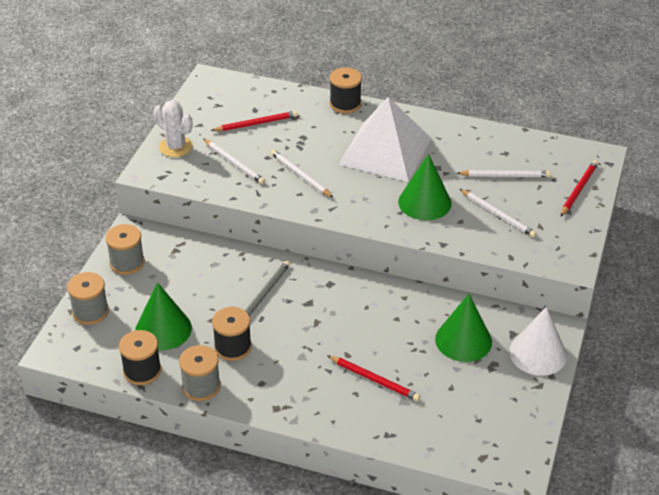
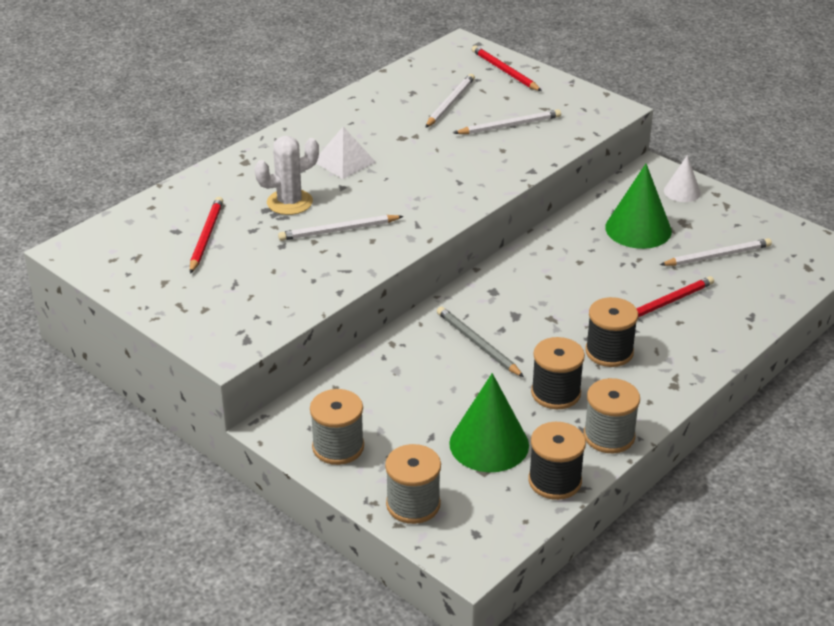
camera: 65 degrees left, 5 degrees down
(175, 147) = (193, 313): white cactus -> white cactus (289, 202)
(234, 163) = (271, 273): white pencil -> white pencil (717, 256)
(345, 104) = (230, 164): black spool -> black spool (609, 352)
(385, 151) = (344, 161): white pyramid -> white pyramid, size x0.47
(424, 202) = (455, 162): green cone -> none
(538, 353) = (682, 191): white cone -> white cone, size x0.58

